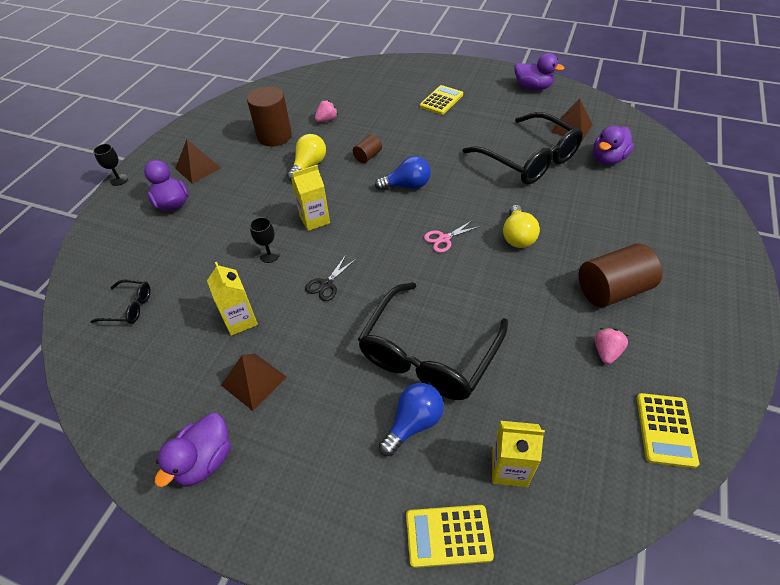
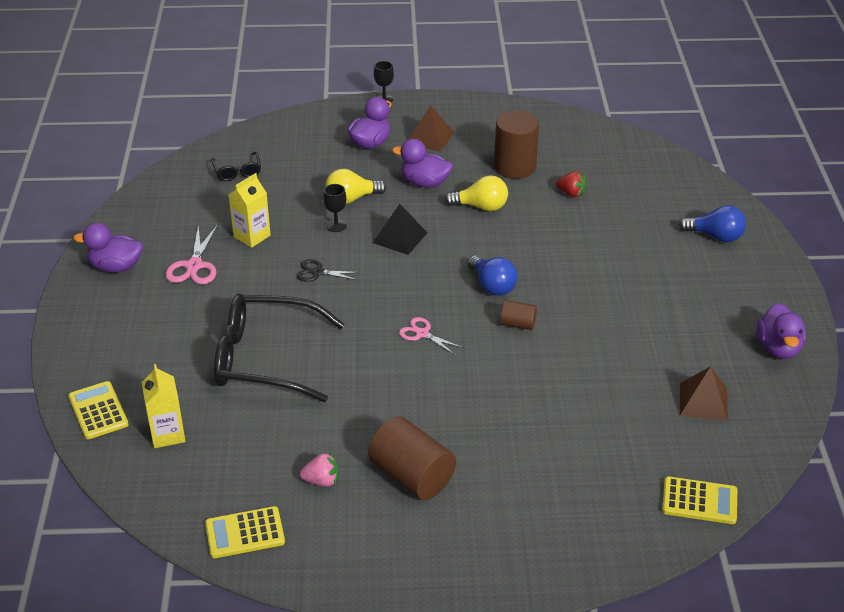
camera: 65 degrees right, 10 degrees down
(254, 381) = (194, 266): brown pyramid -> pink scissors
(314, 220) = (400, 237): yellow carton -> black pyramid
(327, 120) = (571, 193): pink strawberry -> red strawberry
(368, 156) = (524, 243): brown cylinder -> brown cylinder (518, 324)
(413, 423) = (189, 368): blue light bulb -> blue light bulb (715, 236)
(441, 101) = (679, 272): yellow calculator -> yellow calculator (699, 501)
(517, 236) = (457, 388): yellow light bulb -> yellow light bulb (351, 199)
(529, 159) = (605, 373): black glasses -> none
(608, 159) = (655, 445): purple duck -> purple duck (424, 183)

